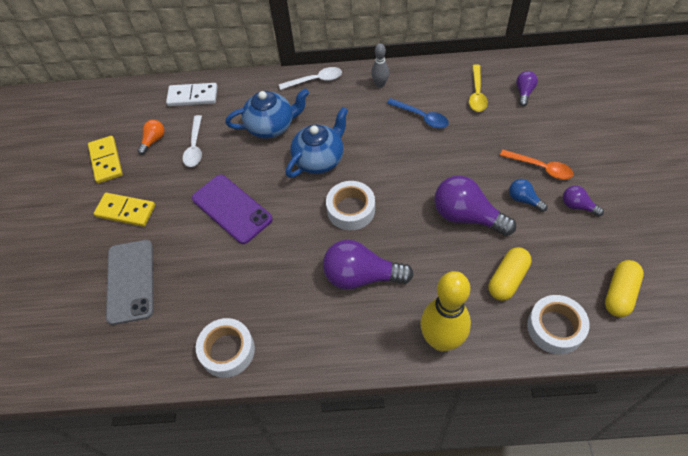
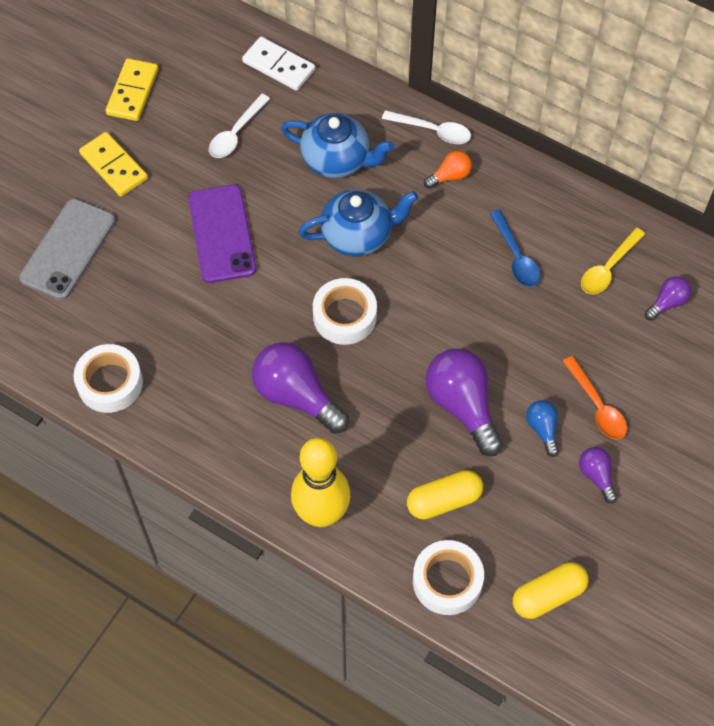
camera: 30 degrees right, 5 degrees up
(153, 140) = (198, 97): orange light bulb -> orange light bulb (450, 176)
(380, 84) = (503, 183): grey bowling pin -> none

